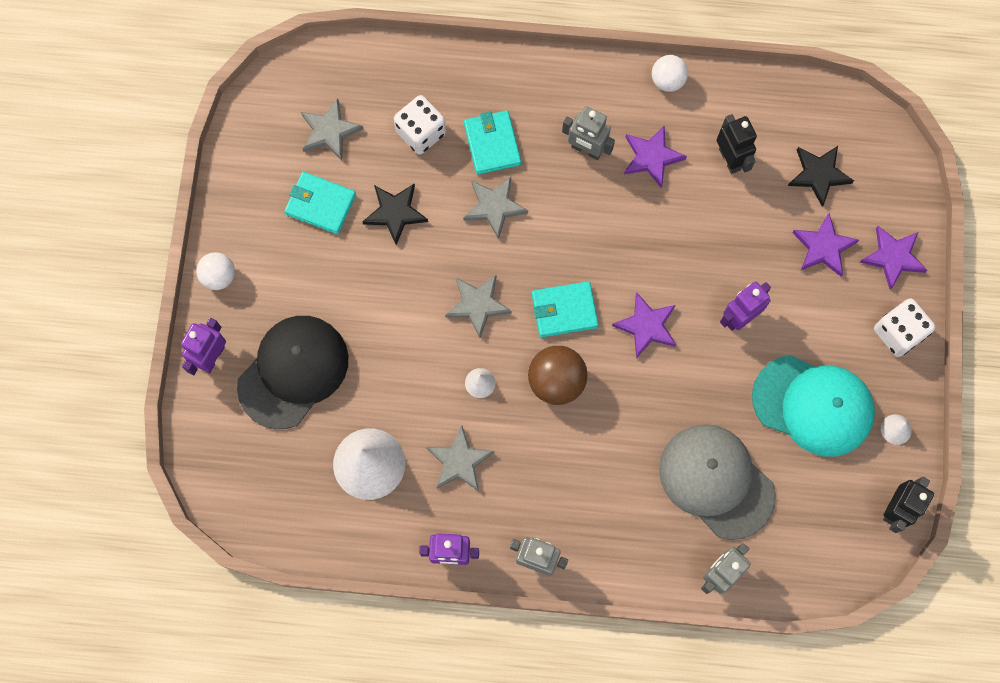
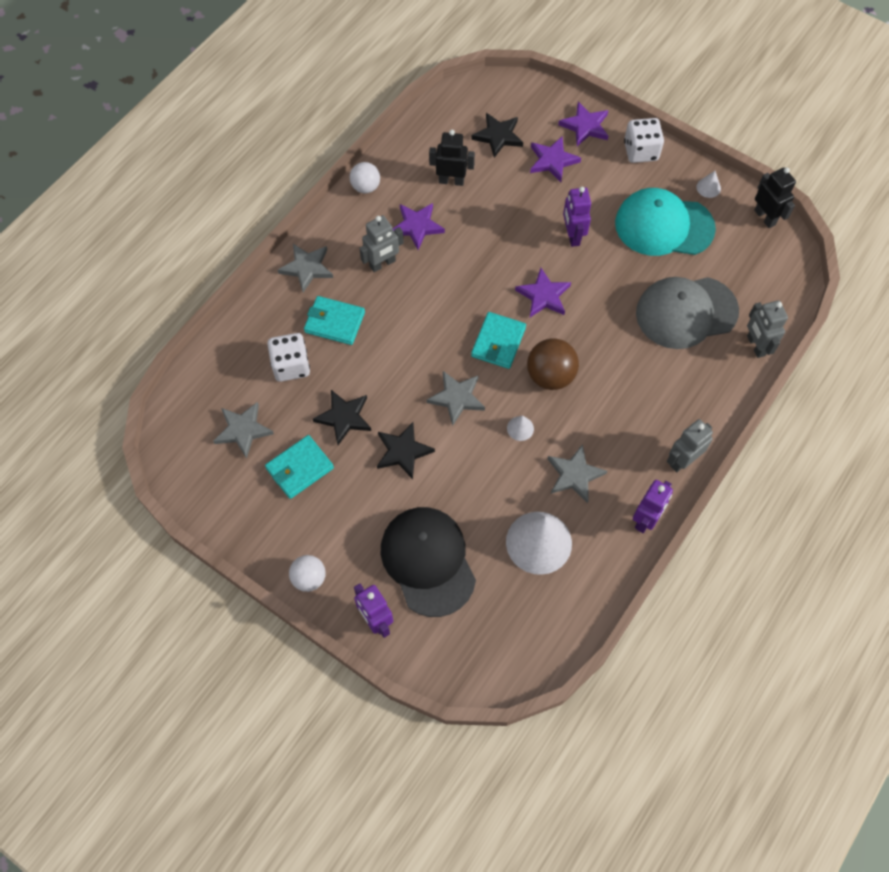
camera: 60 degrees left, 10 degrees down
(391, 287) = (403, 451): none -> black star
(494, 207) = (386, 346): grey star -> grey star (307, 268)
(813, 405) = (664, 226): turquoise cap -> turquoise cap turned 135 degrees counterclockwise

